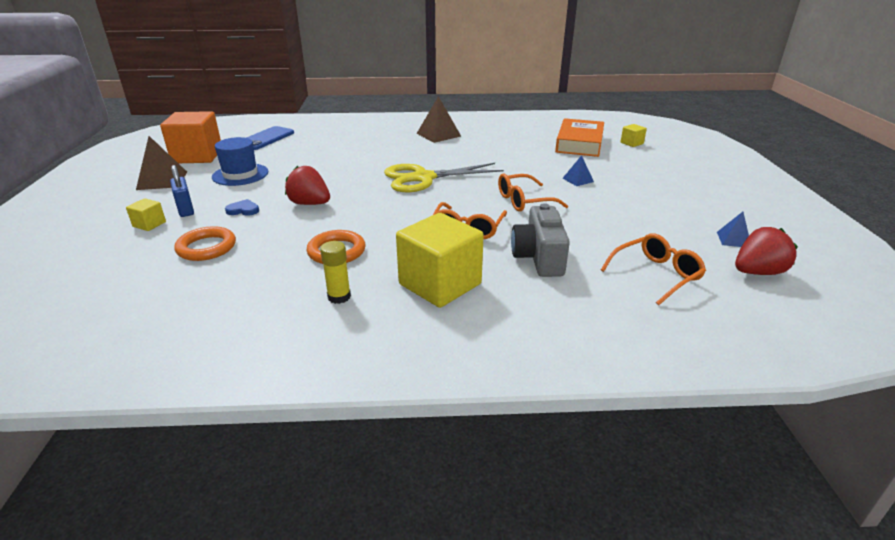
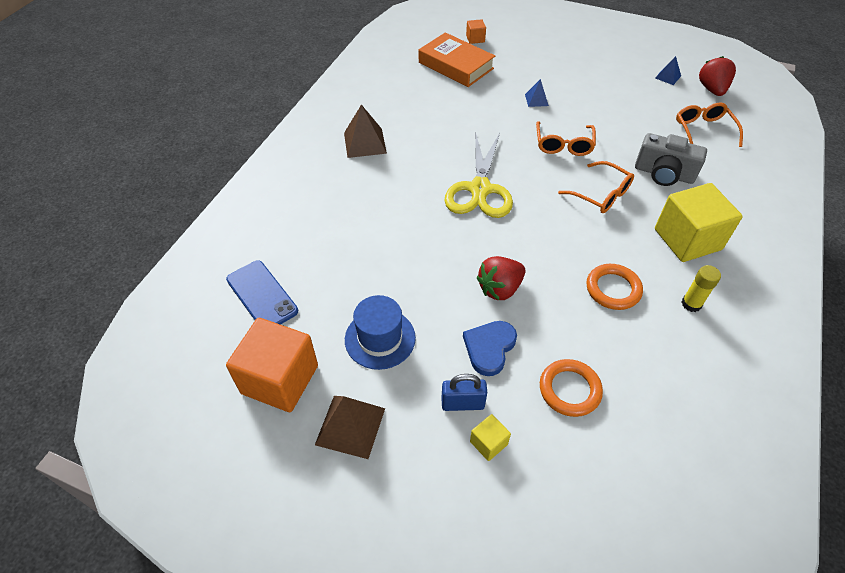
camera: 65 degrees left, 20 degrees up
(243, 210) = (489, 348): blue heart -> blue heart, size x1.63
(631, 143) = (475, 39): yellow cube -> orange cube

